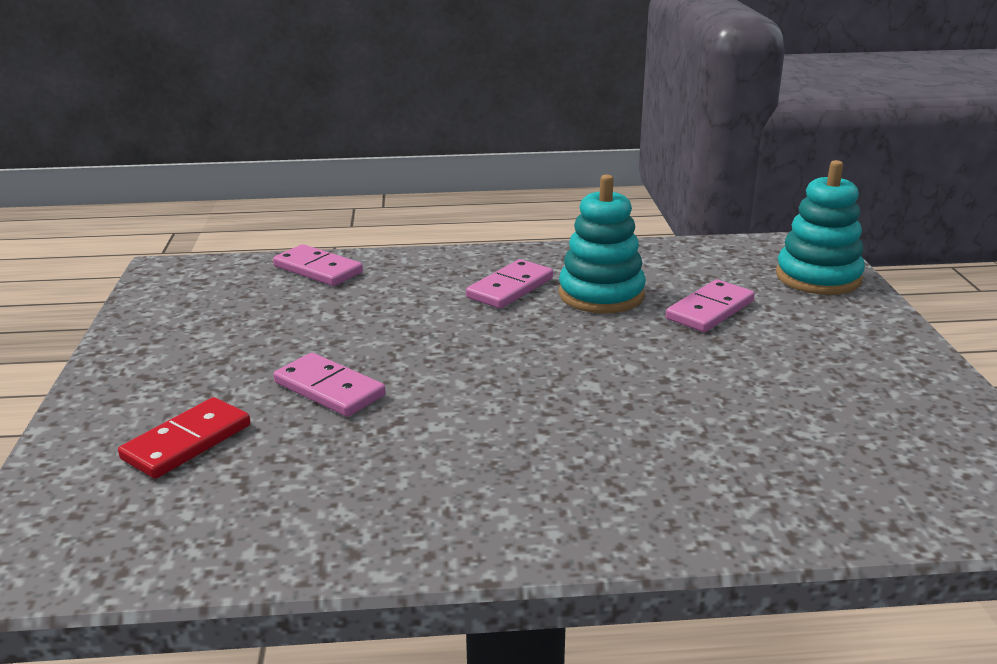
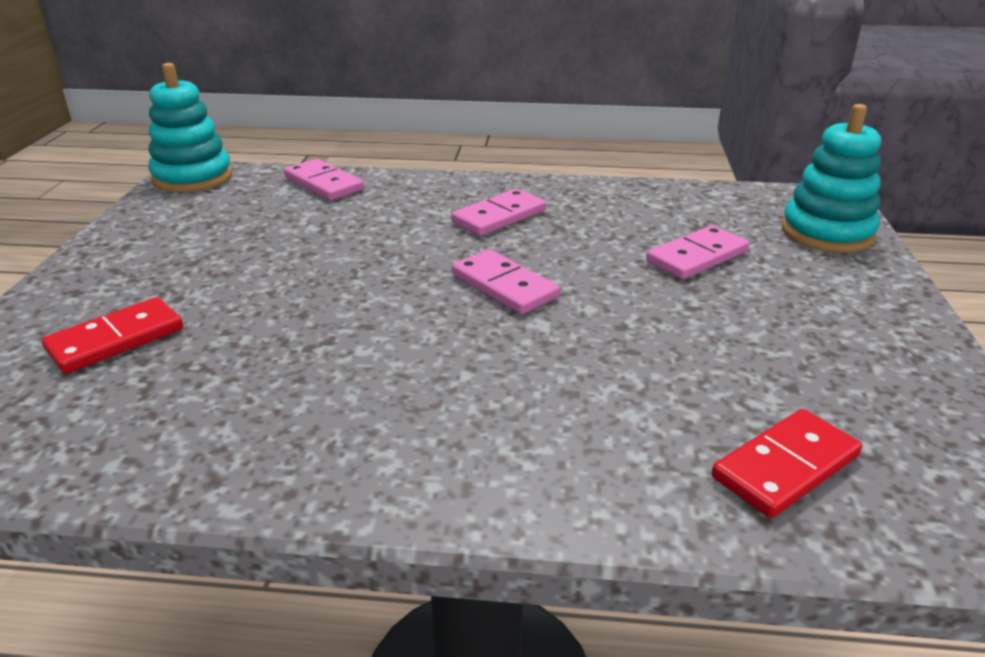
camera: 10 degrees right, 5 degrees up
(329, 389) = (276, 301): pink domino -> pink domino (504, 286)
(601, 295) = (588, 231): turquoise stacking toy -> turquoise stacking toy (193, 177)
(843, 481) = (786, 467): none -> red domino

